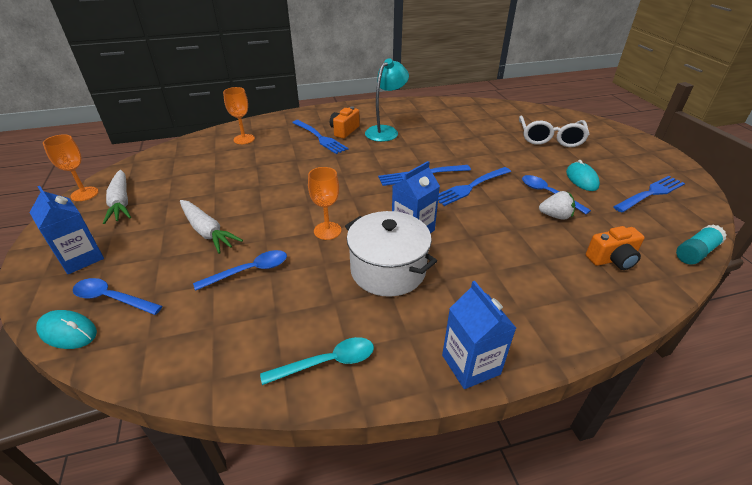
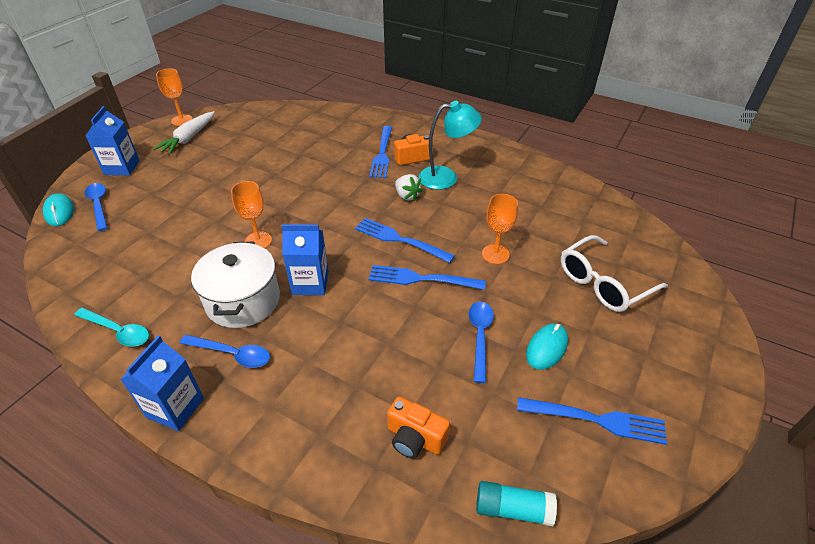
camera: 45 degrees right, 5 degrees up
(207, 231) = (197, 191): white carrot -> none
(244, 139) = (327, 125): orange goblet -> orange goblet (495, 254)
(249, 271) = (175, 237): blue spoon -> blue spoon (232, 354)
(555, 216) = (444, 360): white strawberry -> white strawberry (407, 196)

